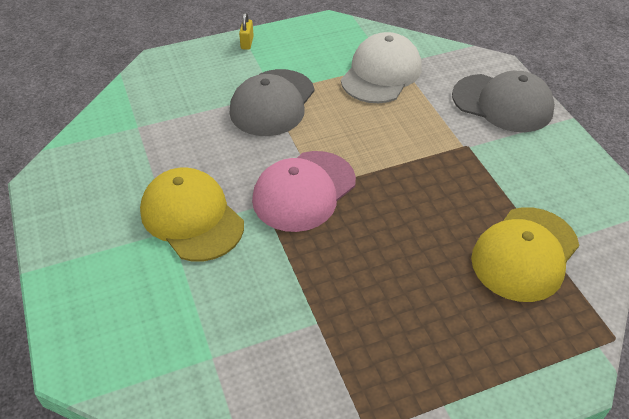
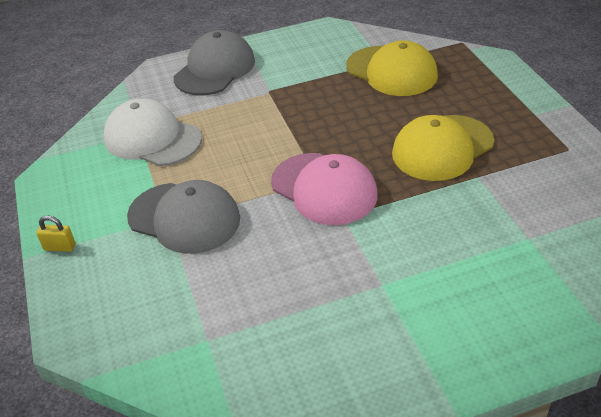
camera: 85 degrees left, 5 degrees down
(192, 217) = (362, 269): yellow cap -> yellow cap (442, 148)

